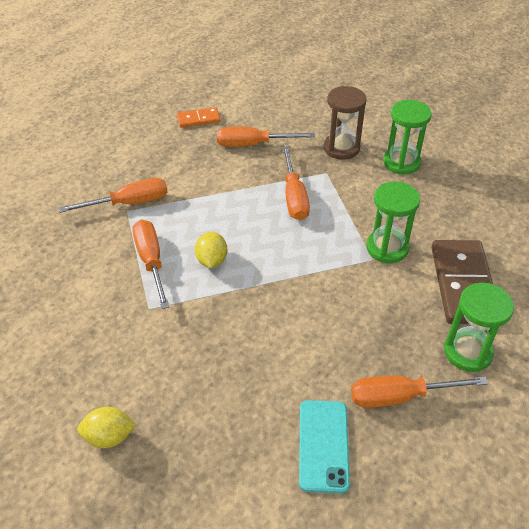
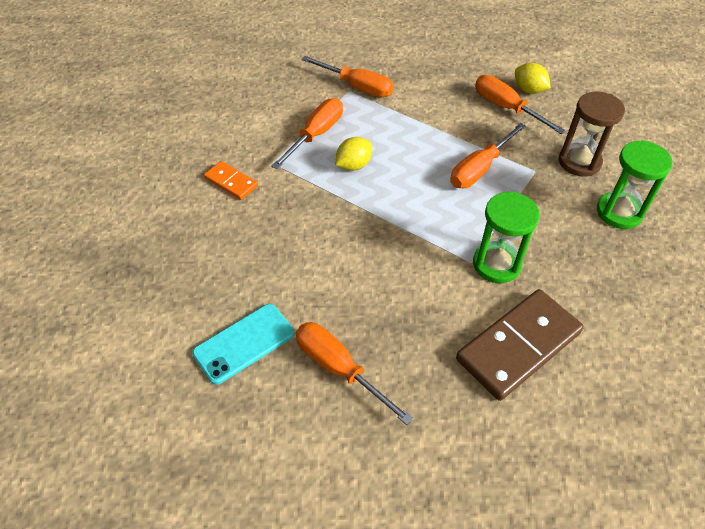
camera: 50 degrees right, 5 degrees up
(109, 437) = (147, 216): yellow lemon -> yellow lemon (529, 90)
(198, 119) = (491, 61): orange domino -> orange domino (231, 182)
(467, 352) = (439, 394): green hourglass -> none

